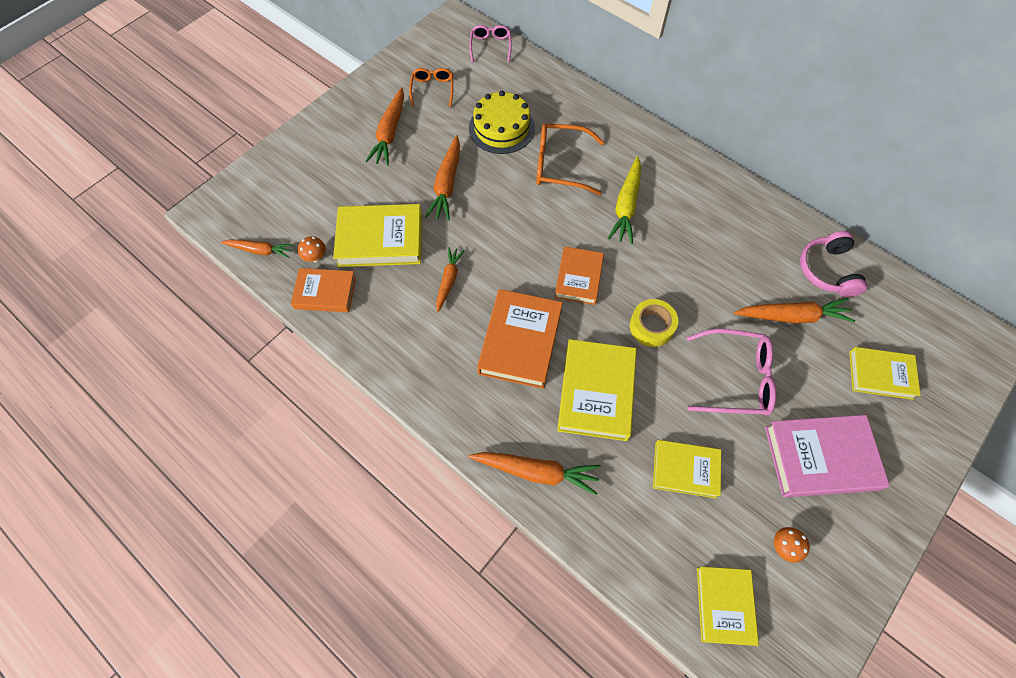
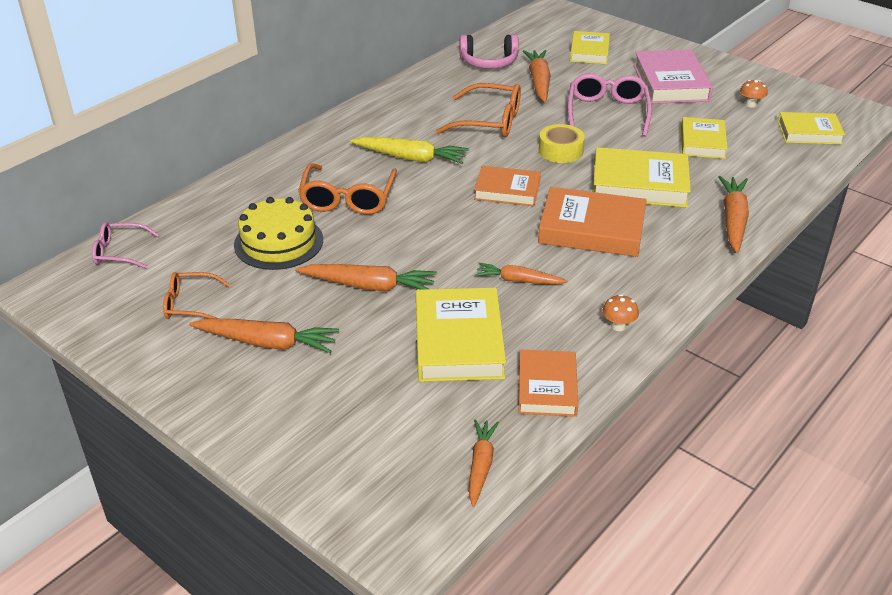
camera: 90 degrees left, 25 degrees down
(316, 257) = (490, 402): orange mushroom -> orange mushroom (618, 326)
(699, 268) = (490, 121): none -> orange glasses

